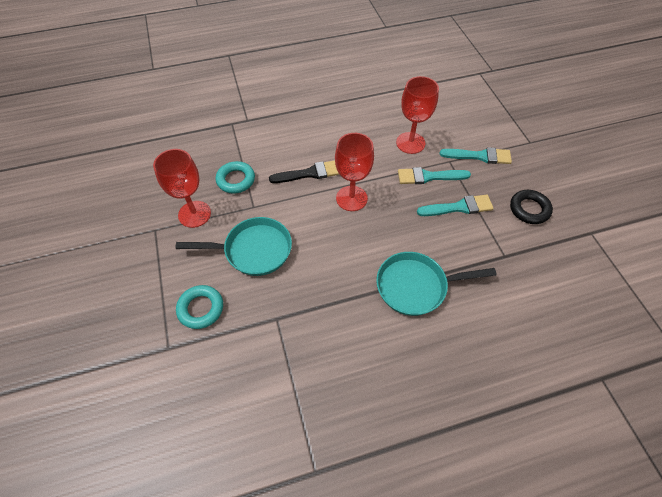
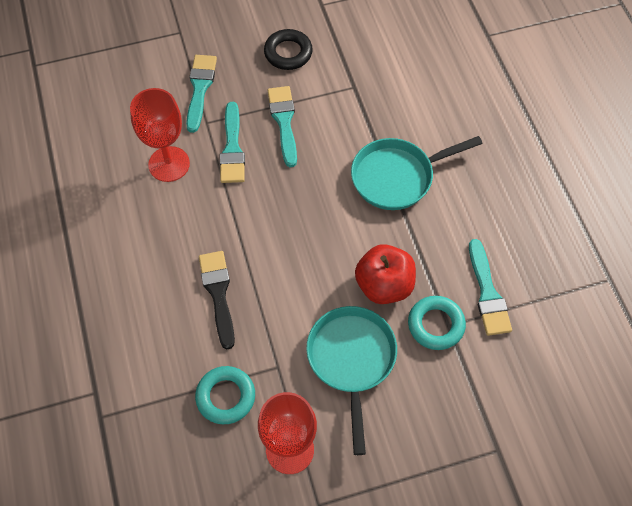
camera: 90 degrees left, 5 degrees up
(201, 309) = (442, 417): turquoise ring -> turquoise ring (435, 325)
(304, 352) = (487, 293): none -> turquoise brush
(313, 273) = (384, 285): none -> red apple
(351, 198) = (266, 240): red goblet -> none
(416, 286) = (397, 177): turquoise pan -> turquoise pan turned 75 degrees clockwise

